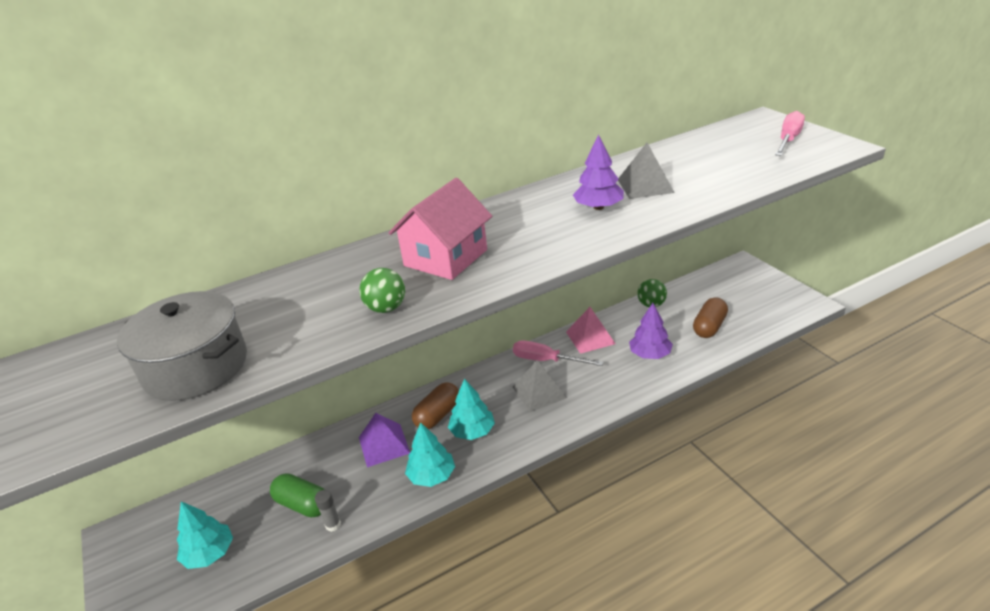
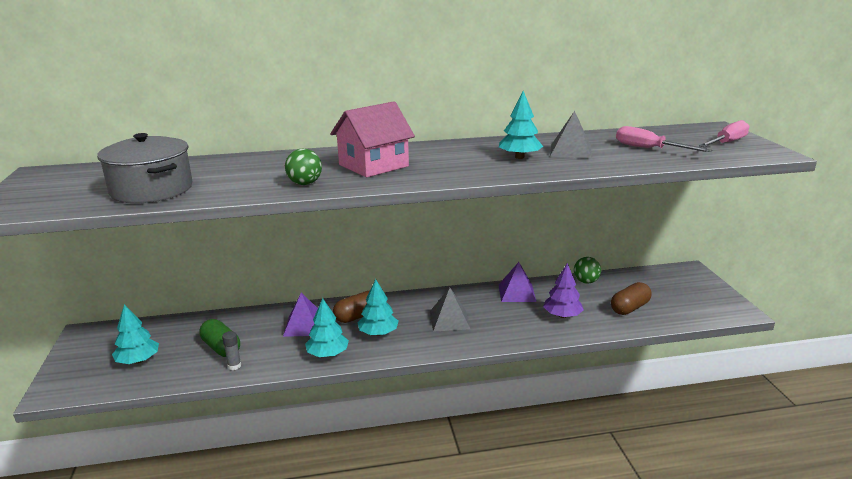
camera: 15 degrees right, 10 degrees down
(546, 360) = (469, 300): pink screwdriver -> pink screwdriver (649, 149)
(590, 337) = (517, 293): pink pyramid -> purple pyramid
(598, 207) = (519, 157): purple tree -> turquoise tree

